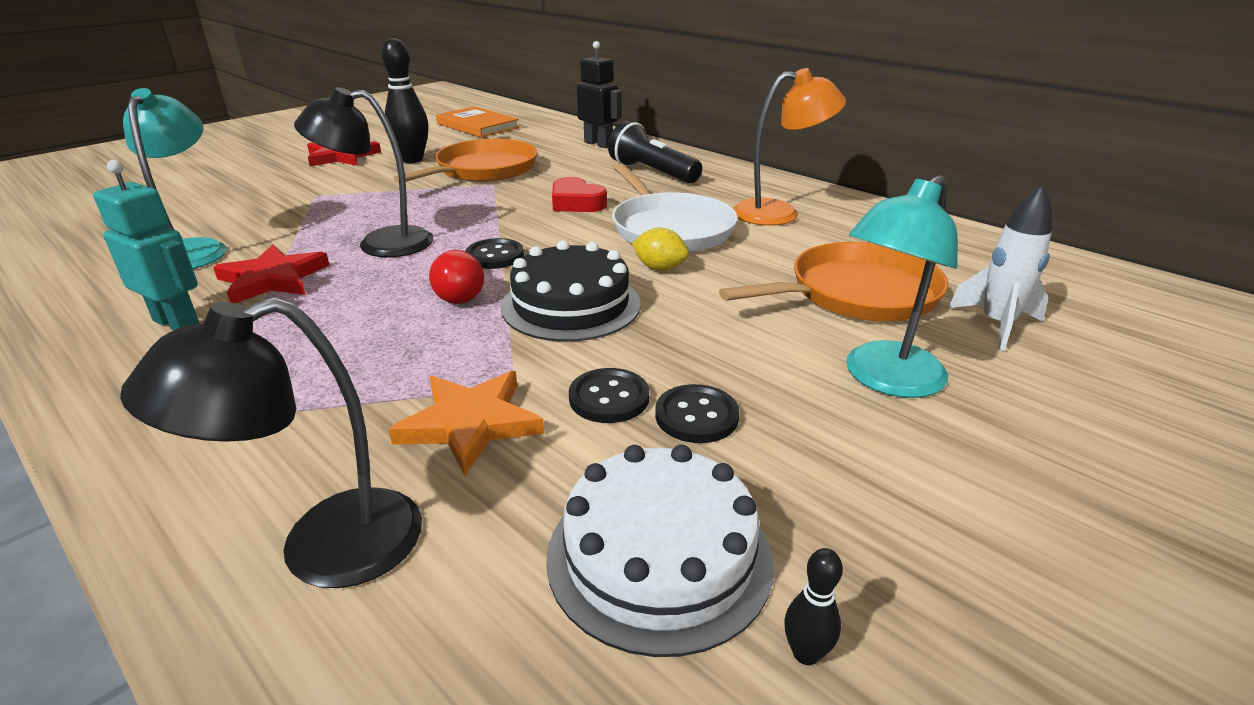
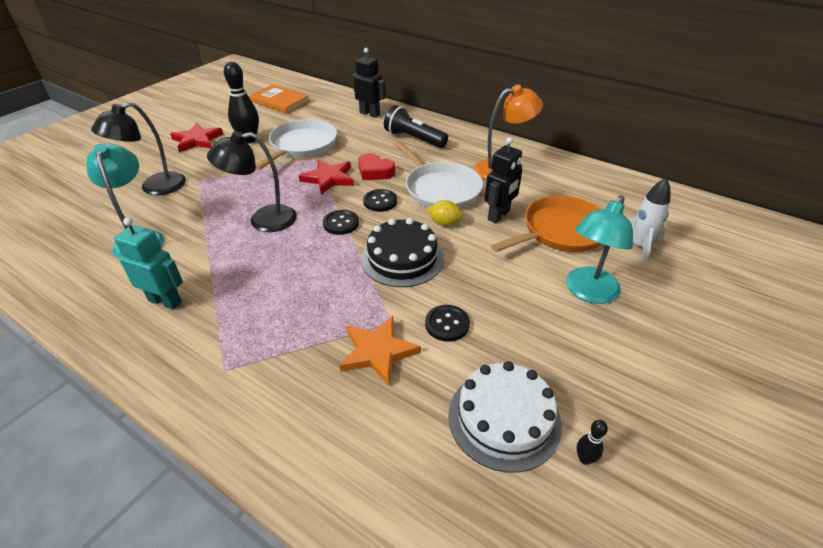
camera: 10 degrees left, 10 degrees up
(272, 279) = (207, 258): red star -> red star (328, 178)
(323, 549) = (334, 441): black lamp -> black lamp (155, 187)
(462, 294) = (334, 257): red light bulb -> none
(483, 170) = (302, 146): orange pan -> white pan
(696, 416) = (497, 330): black button -> black button (380, 201)
(754, 266) = (499, 216): none -> black robot

